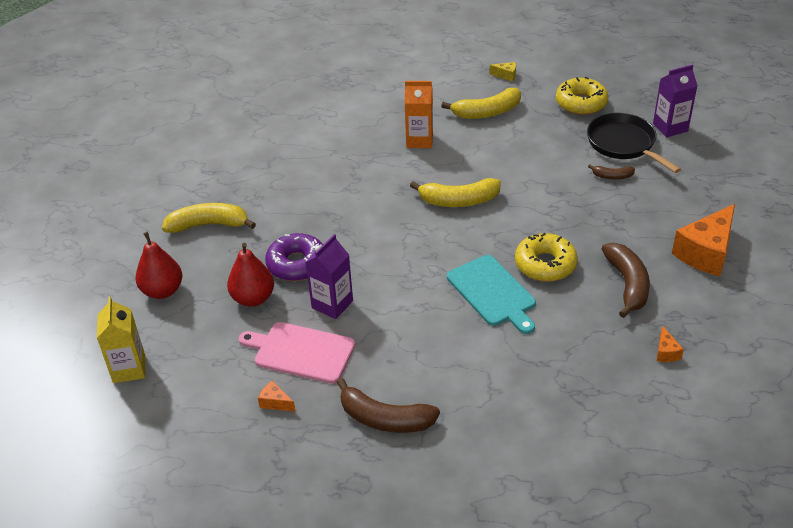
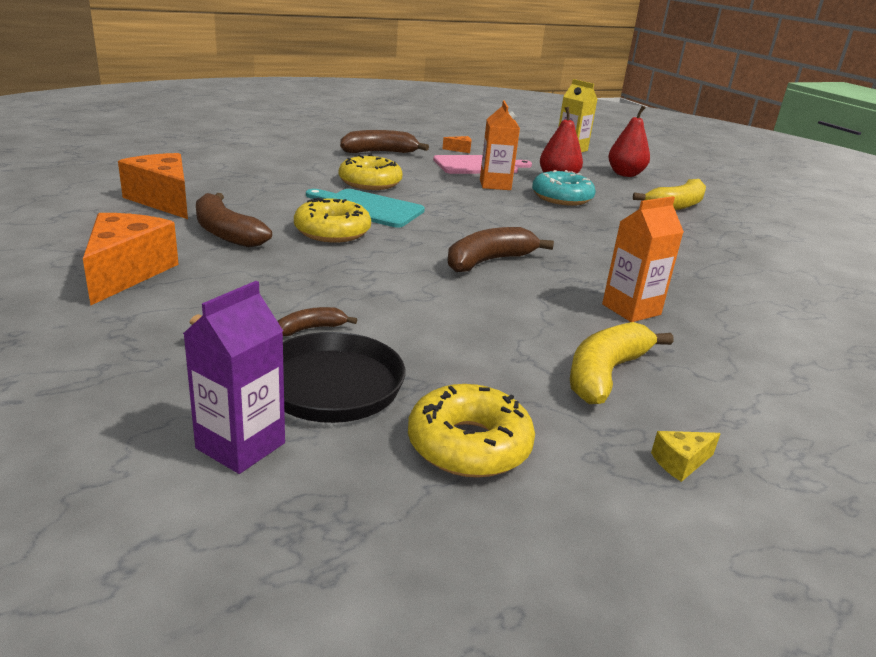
camera: 140 degrees right, 15 degrees down
(297, 264) = (562, 198): purple donut -> turquoise donut
(332, 304) = (495, 185): purple carton -> orange carton
(455, 340) = (370, 183): none -> yellow donut
(459, 201) = (488, 261): yellow banana -> brown banana
(666, 352) = (163, 200): orange cheese -> orange cheese, size x2.33

